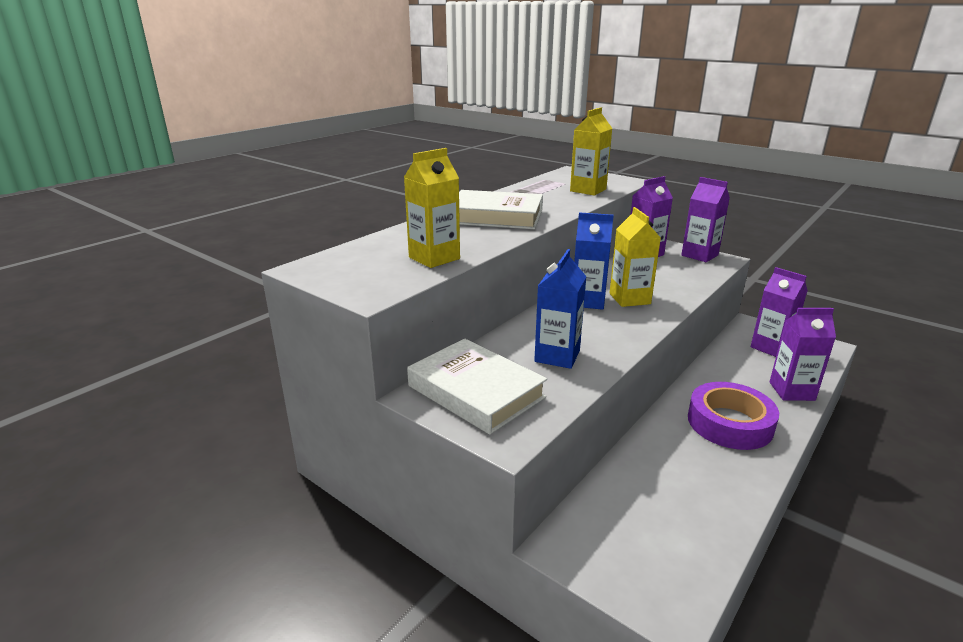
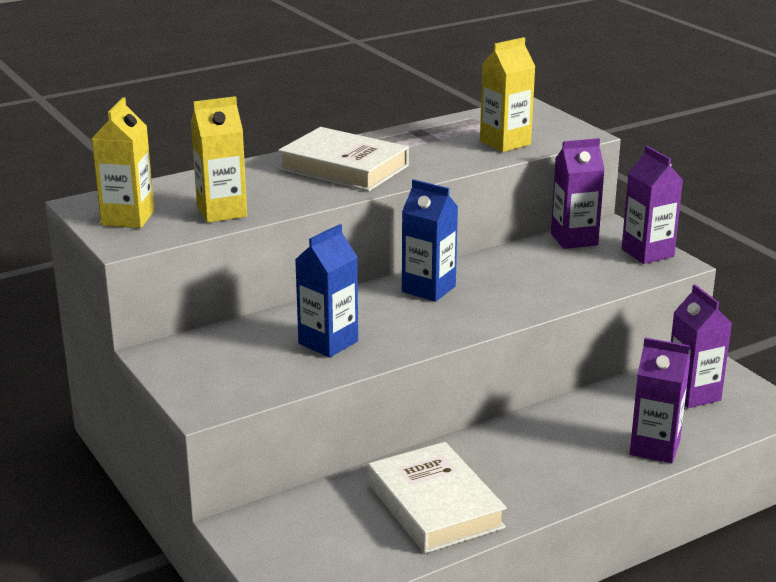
camera: 20 degrees right, 0 degrees up
(475, 392) = (212, 361): white book -> white book (434, 505)
(629, 299) = (482, 294): yellow carton -> yellow carton (128, 218)
(729, 423) = (534, 464): purple tape -> none

